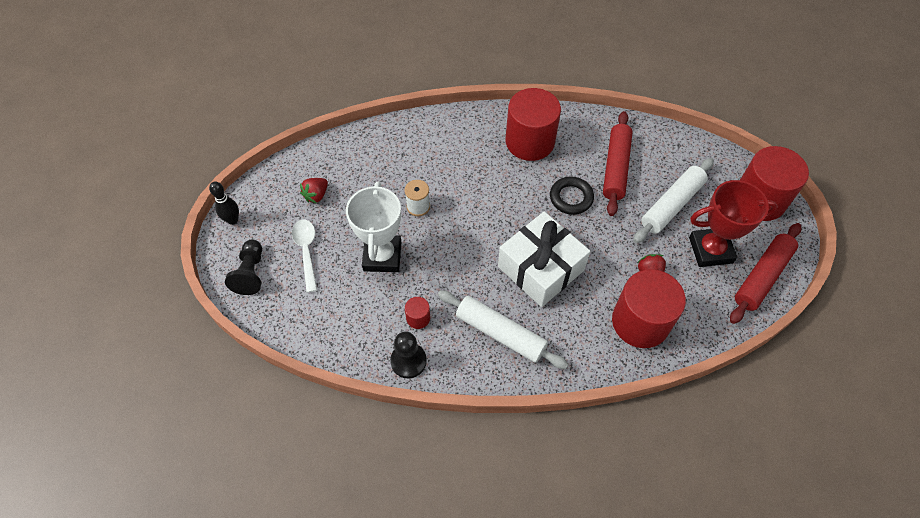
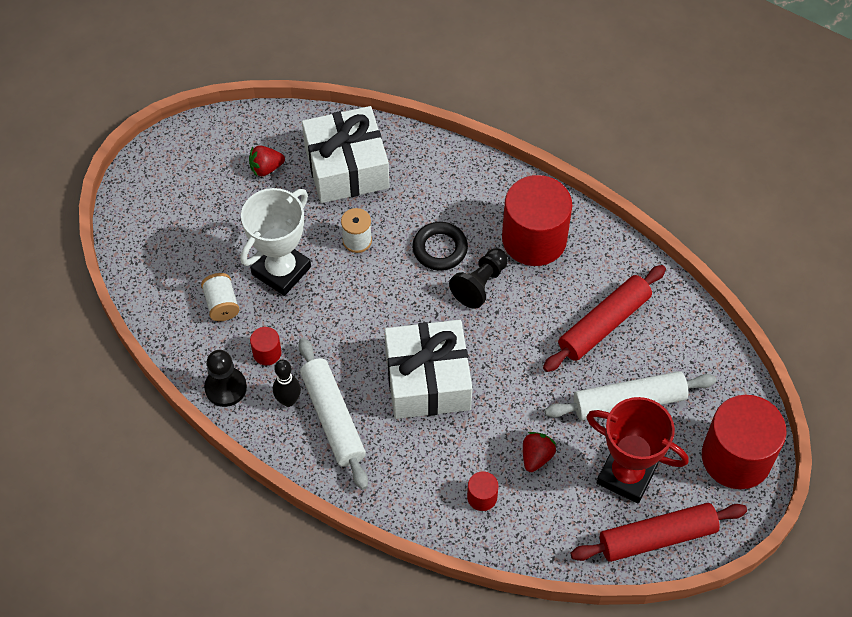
camera: 35 degrees right, 0 degrees up
(232, 220) = (169, 147): black bowling pin -> black bowling pin (288, 400)
(251, 273) = (147, 212): black pawn -> black pawn (480, 284)
(306, 251) = (213, 221): white spoon -> none
(358, 304) = (222, 304): none -> white spool
(372, 164) = (346, 167): none -> white gift
(571, 198) = (524, 327): black ring -> black ring (440, 249)
(640, 322) = (482, 497): red cylinder -> red cylinder, size x0.42

